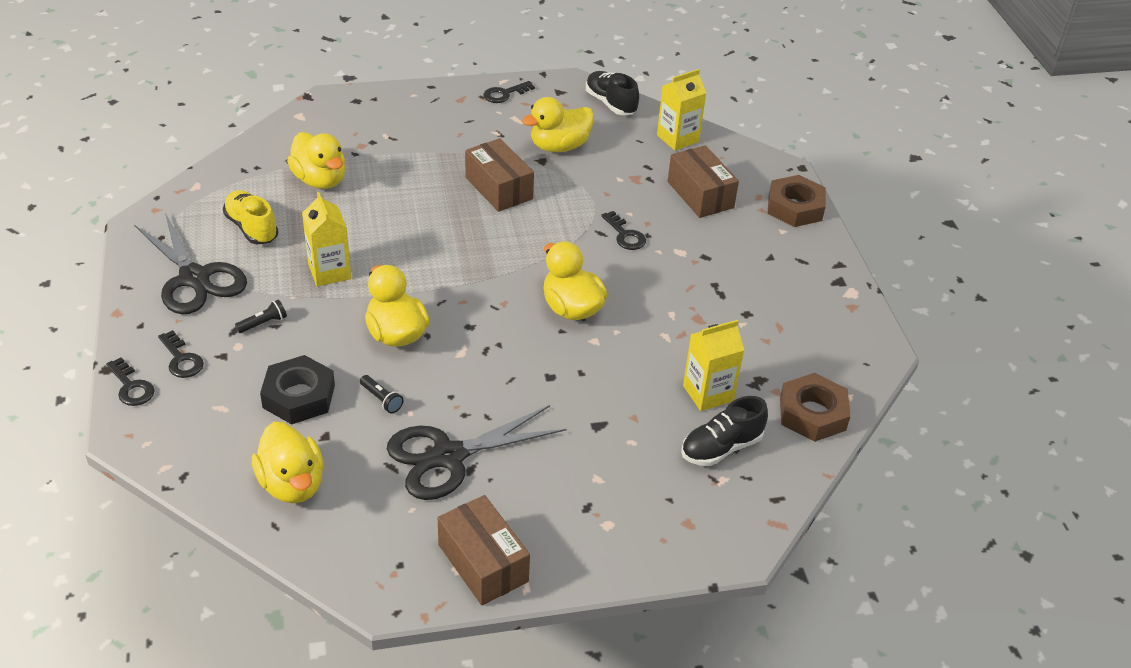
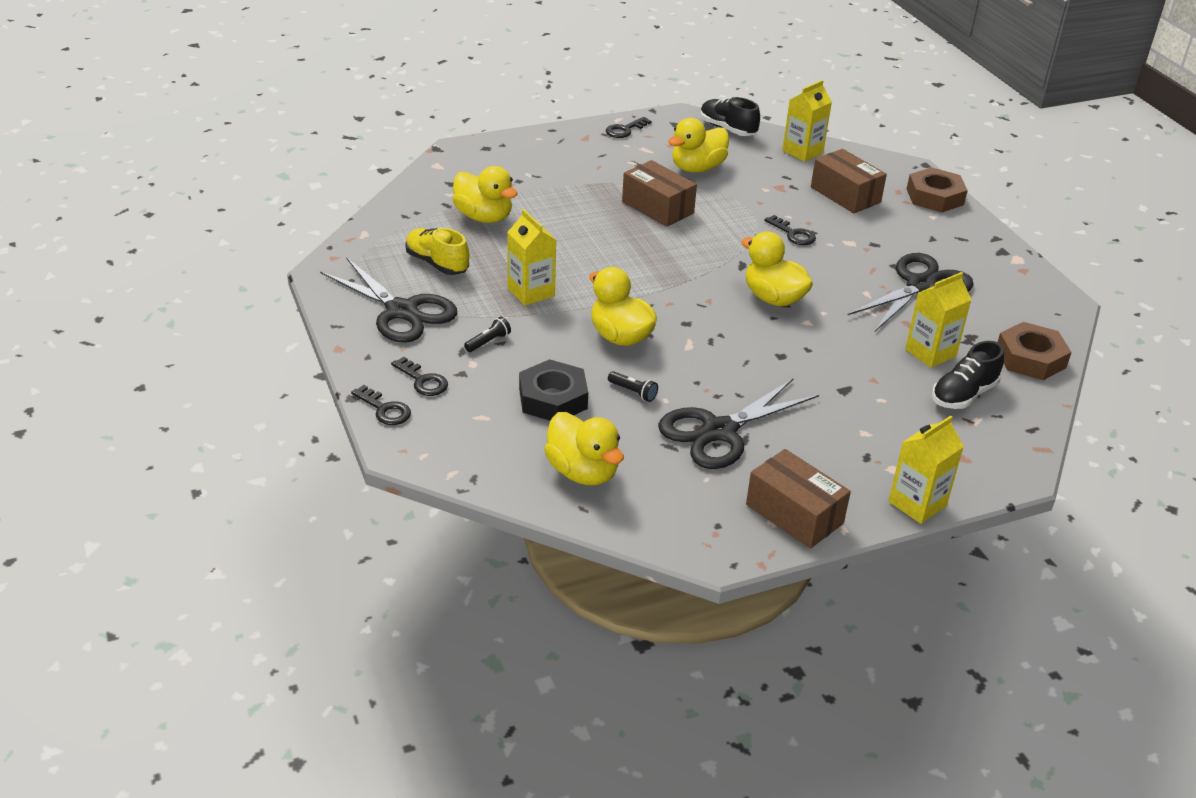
camera: 10 degrees left, 5 degrees down
(615, 570) = (917, 504): none -> yellow carton
(733, 312) = (920, 285): none -> black scissors

